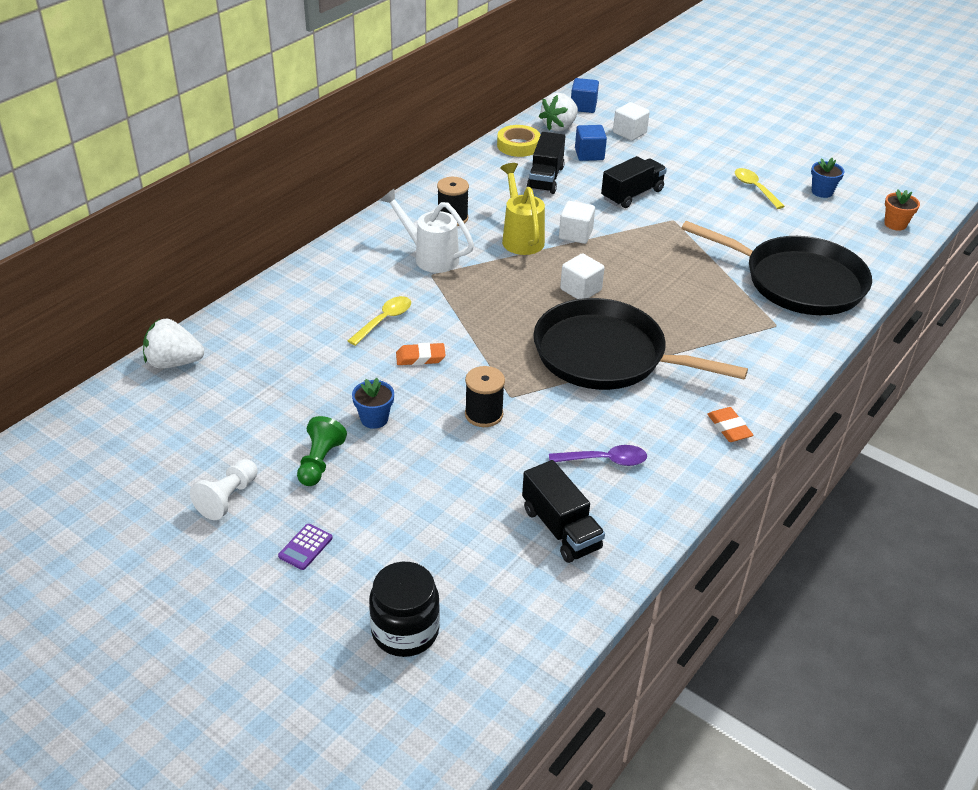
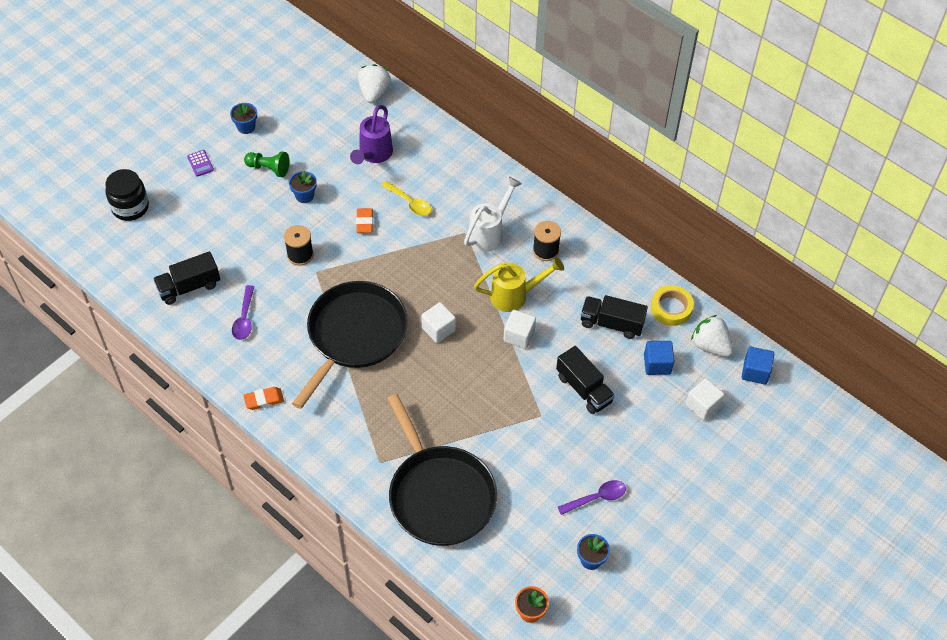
camera: 95 degrees right, 15 degrees up
(228, 498) = (246, 127): white pawn -> blue flower pot
(297, 356) = (373, 155): none -> purple watering can
(305, 547) = (200, 163): purple calculator -> purple calculator turned 150 degrees counterclockwise
(755, 188) = (596, 498): yellow spoon -> purple spoon
(797, 282) = (439, 495): black pan -> black pan turned 60 degrees counterclockwise

